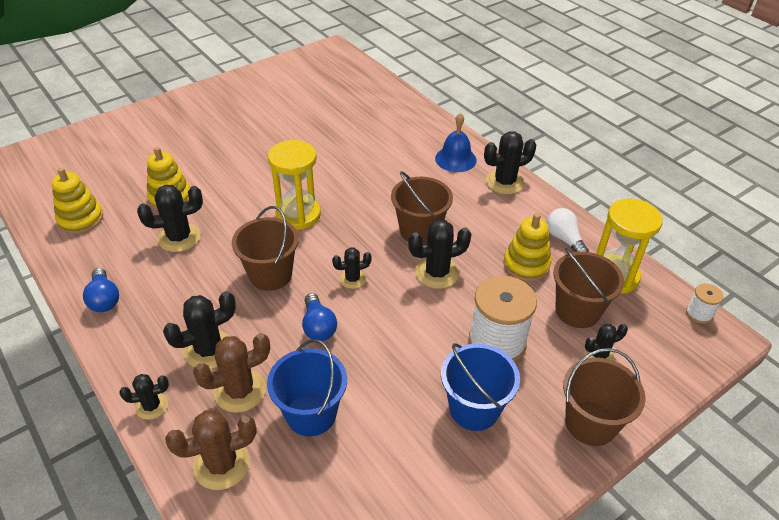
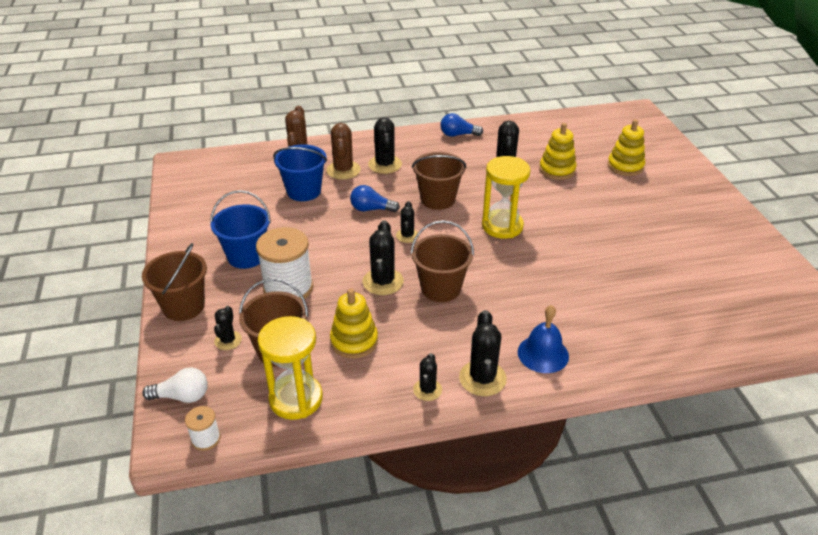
camera: 115 degrees right, 5 degrees down
(80, 219) = (548, 132): yellow stacking toy -> yellow stacking toy (625, 166)
(151, 406) = (358, 141): black cactus -> black cactus (427, 390)
(564, 239) = (368, 385): white light bulb -> white light bulb (182, 396)

